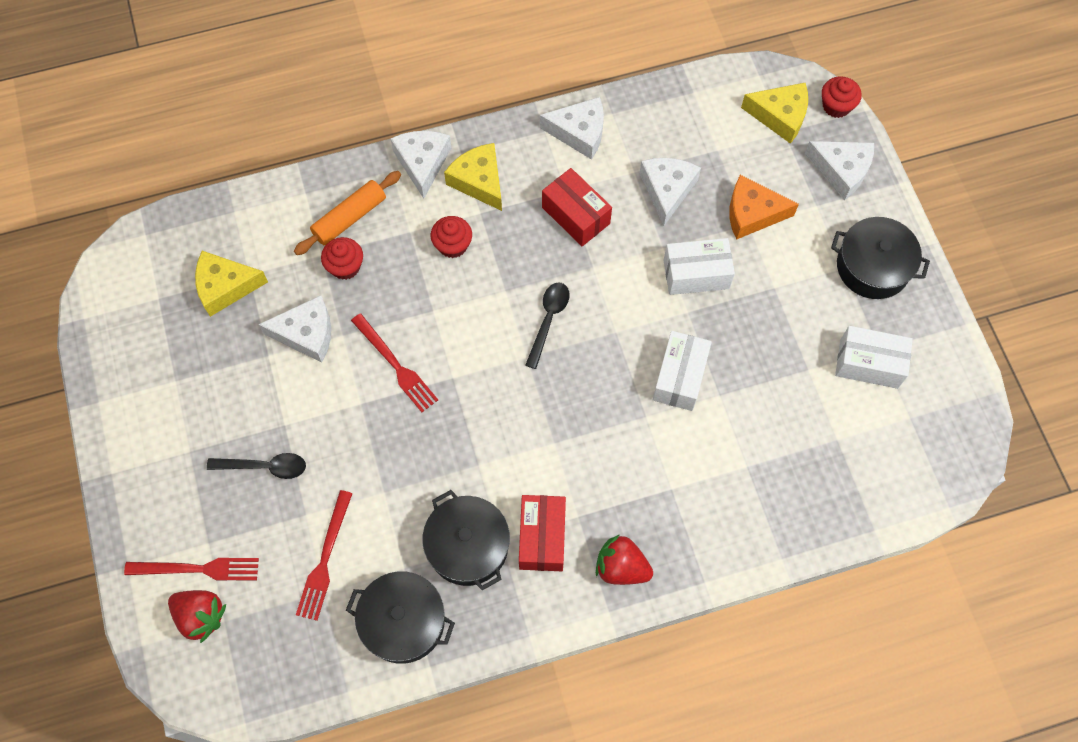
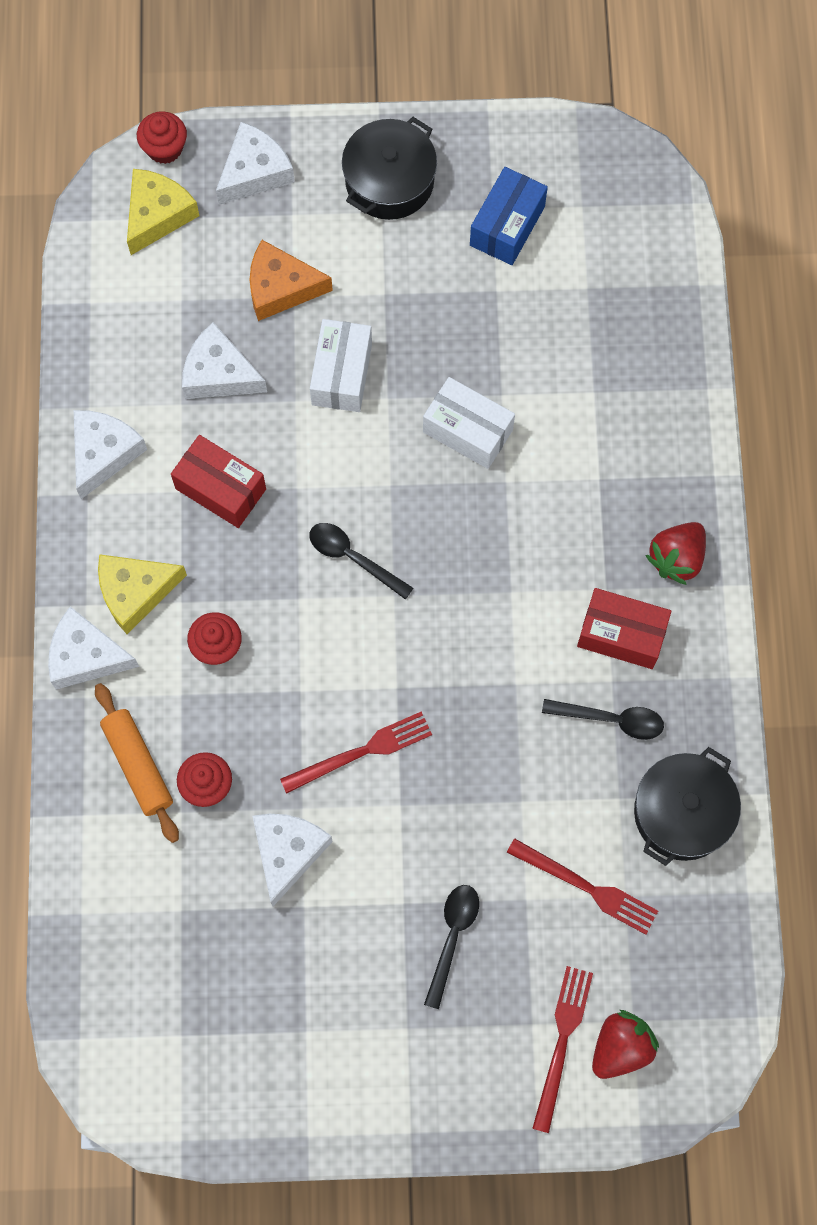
camera: 75 degrees left, 5 degrees up
(225, 287) = (190, 944): yellow cheese -> none
(468, 546) = (611, 719): black pot -> black spoon
(575, 215) = (220, 489): red box -> red box turned 60 degrees clockwise
(752, 213) = (281, 288): orange cheese -> orange cheese turned 75 degrees clockwise
(868, 364) = (507, 226): white box -> blue box

